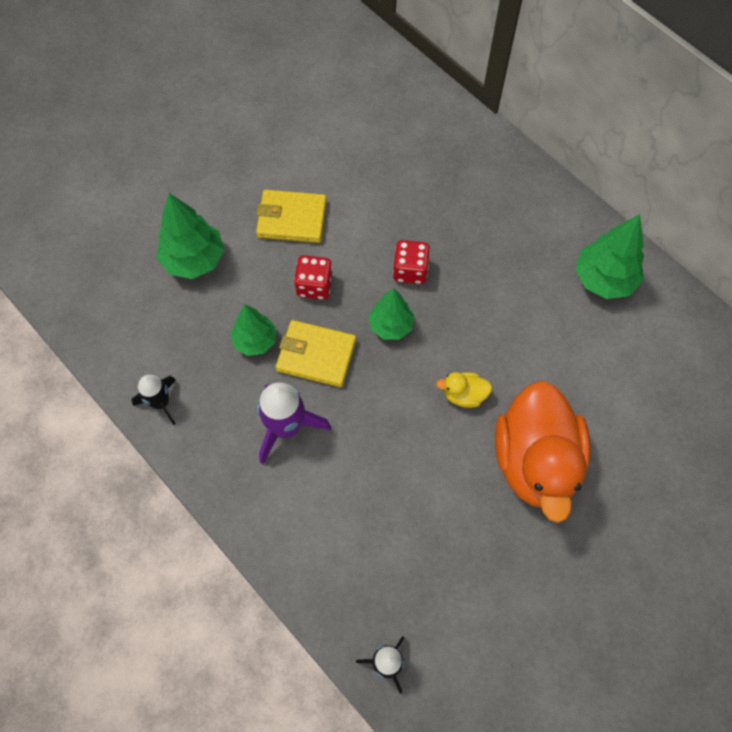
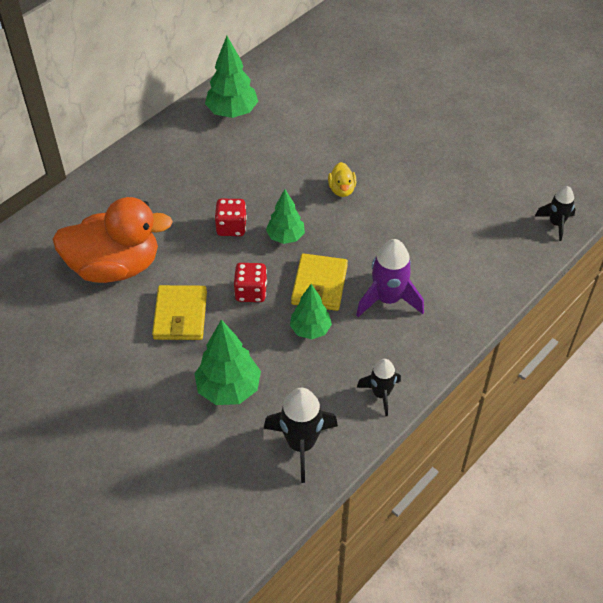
camera: 95 degrees left, 15 degrees down
(117, 320) = (301, 444): none -> black rocket
(535, 461) = (388, 149): orange duck -> orange duck (115, 266)

